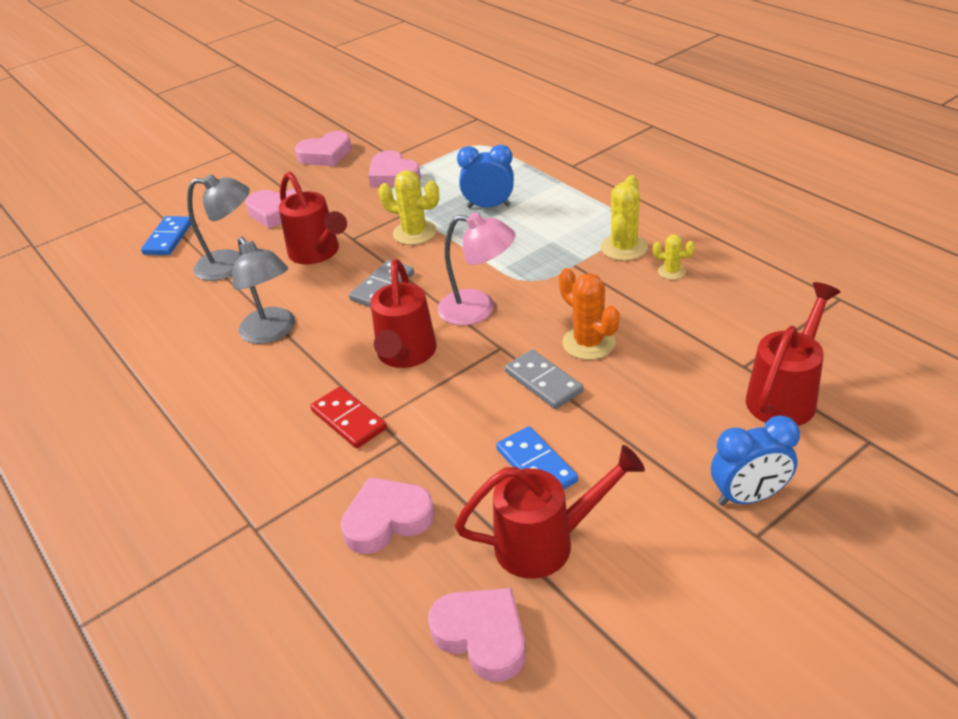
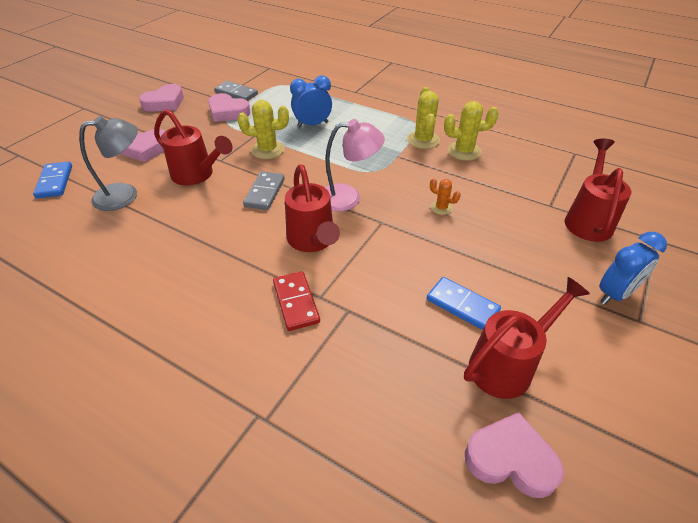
camera: 25 degrees left, 5 degrees up
(272, 332) = (190, 243): grey lamp -> none
(348, 420) = (296, 302): red domino -> red domino turned 45 degrees clockwise
(387, 520) = (375, 379): pink heart -> none
(543, 382) = (428, 241): grey domino -> grey domino (236, 93)
(588, 343) = (441, 208): orange cactus -> orange cactus, size x0.57
(671, 271) = (464, 151): yellow cactus -> yellow cactus, size x1.77

